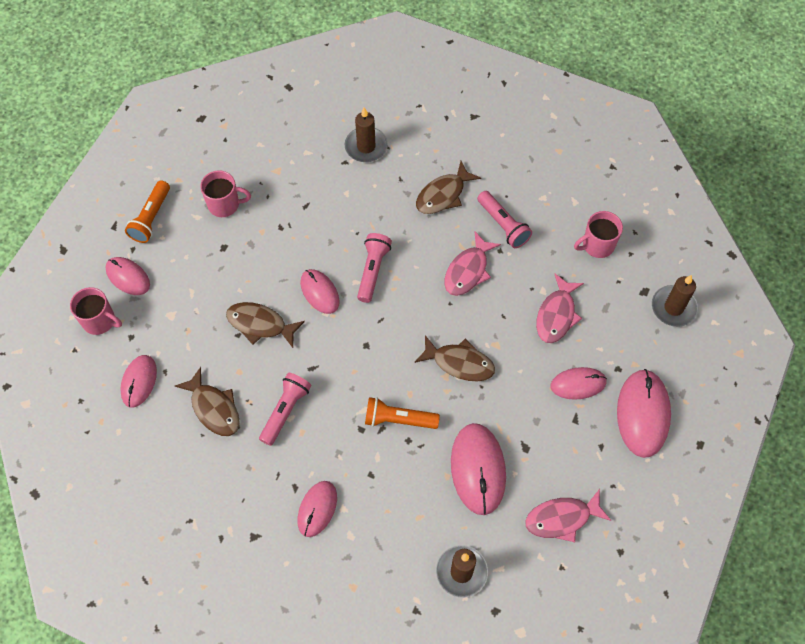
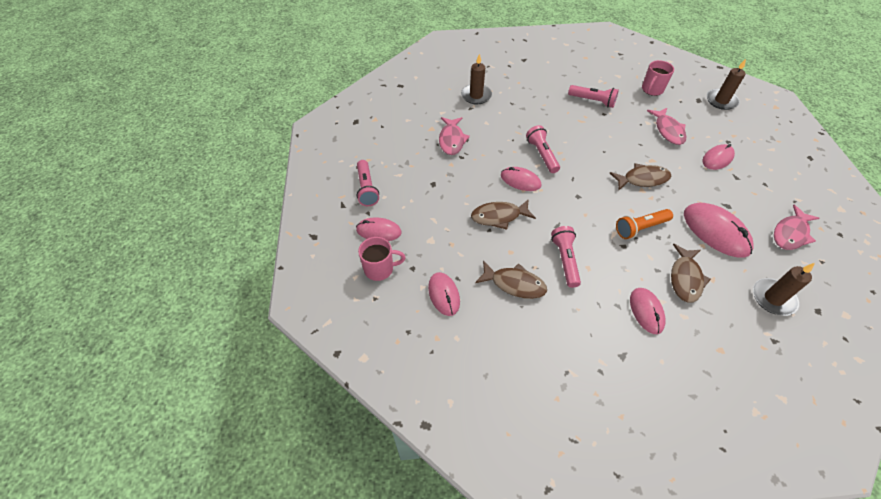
camera: 30 degrees left, 10 degrees down
(151, 218) = (366, 189): orange flashlight -> pink flashlight
(225, 205) = (413, 160): pink mug -> none
(443, 195) = (544, 100): brown fish -> brown fish (685, 278)
(468, 270) = (597, 130): pink fish -> pink fish (452, 140)
(643, 414) = (766, 157): pink mouse -> none

